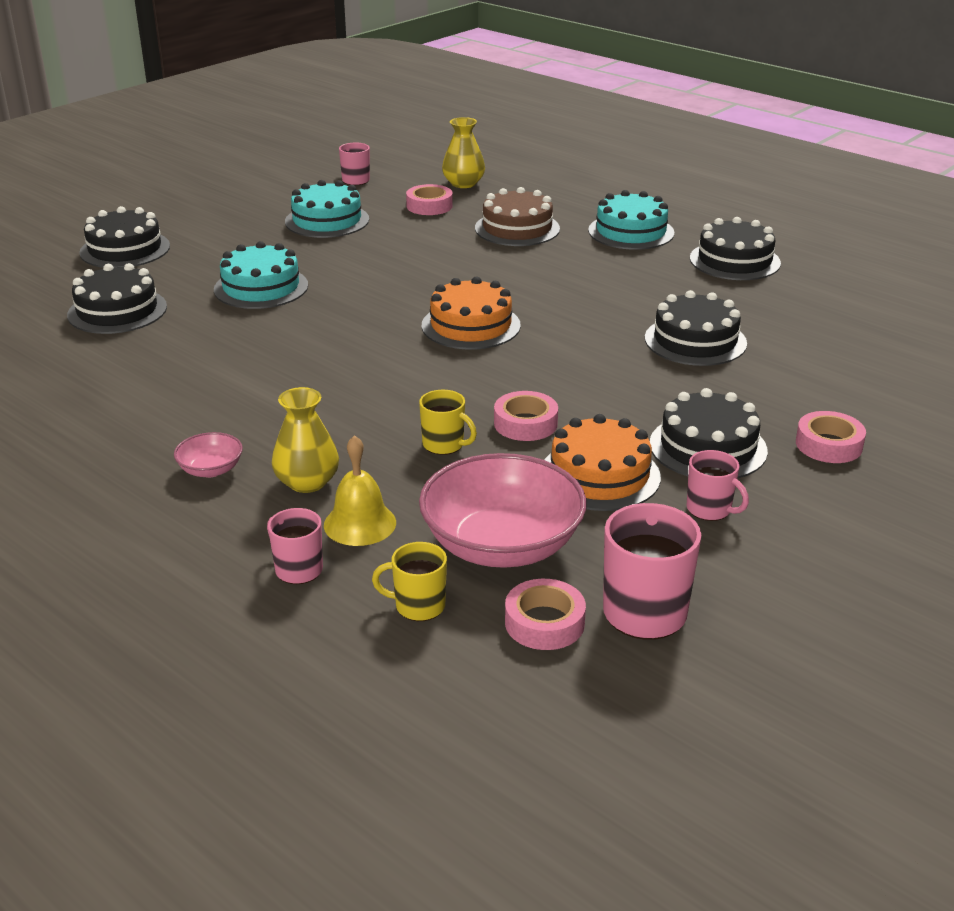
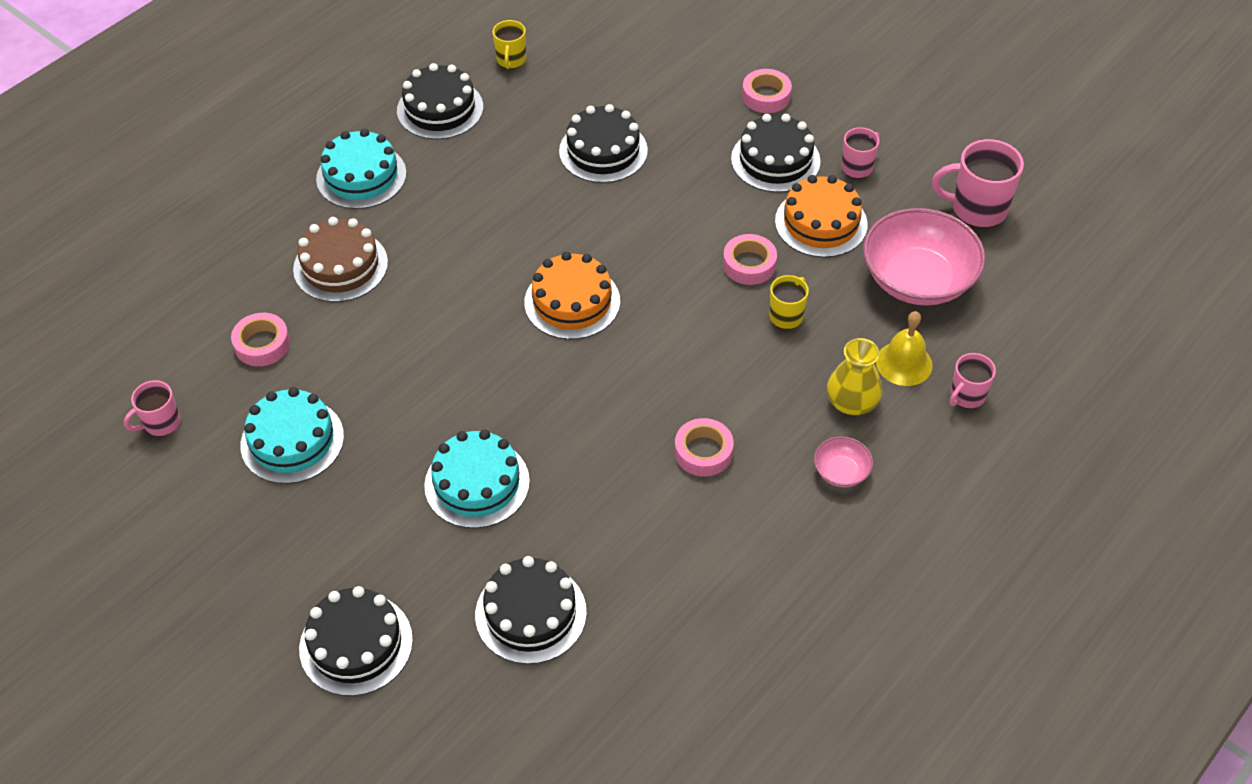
camera: 90 degrees left, 20 degrees up
(418, 606) = (995, 324): yellow mug -> yellow mug (511, 60)
(463, 183) = (195, 314): yellow vase -> none
(544, 623) = (999, 258): pink tape -> pink tape (703, 452)

